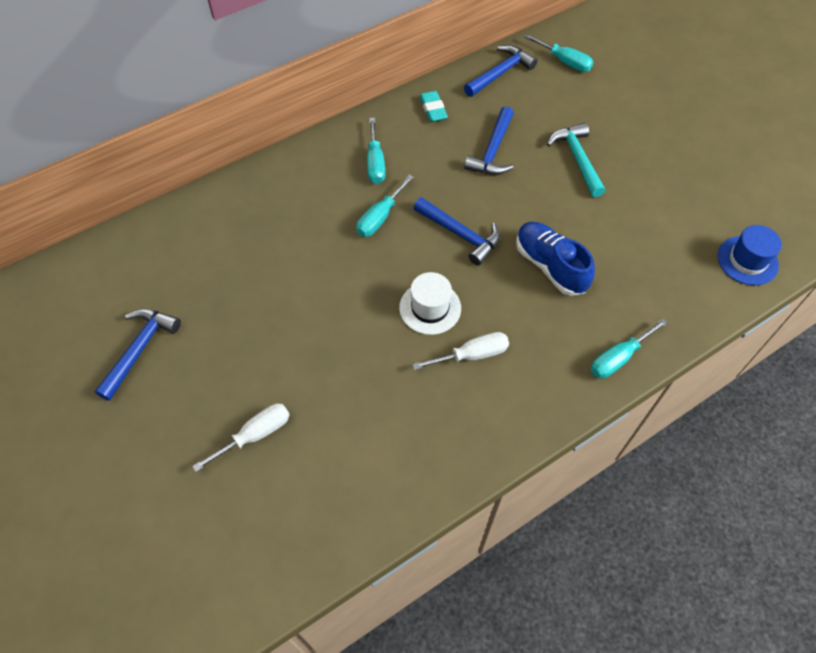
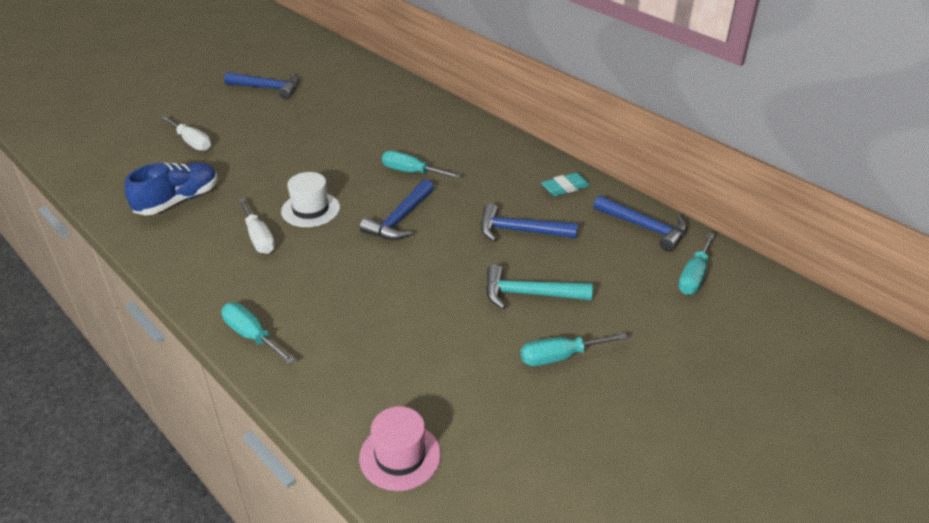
camera: 80 degrees right, 20 degrees down
(375, 163) = (478, 162): turquoise screwdriver -> turquoise screwdriver (560, 357)
(550, 266) = (368, 281): blue shoe -> blue shoe (178, 201)
(577, 159) = (529, 294): turquoise hammer -> turquoise hammer turned 150 degrees counterclockwise
(747, 260) = (400, 456): blue hat -> pink hat

